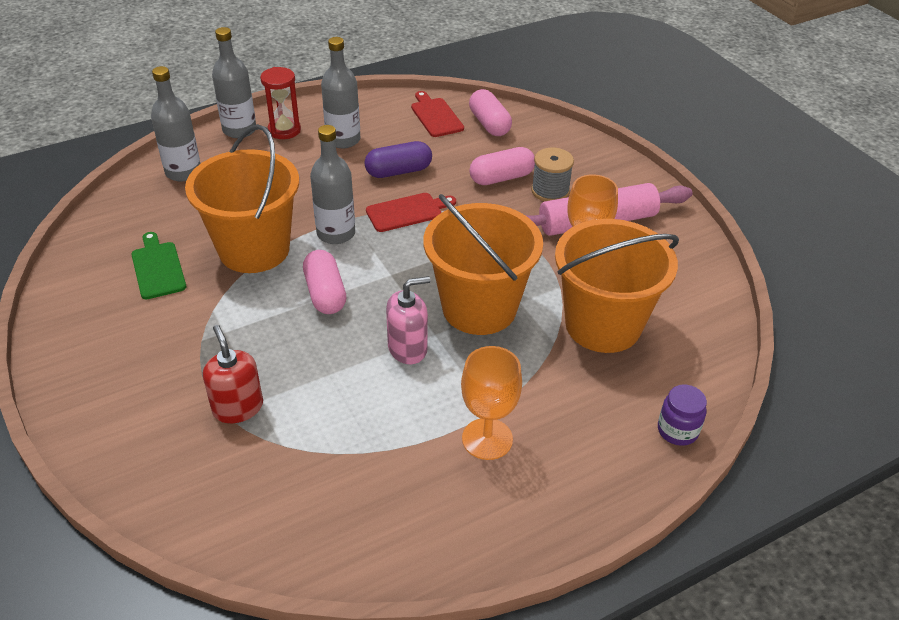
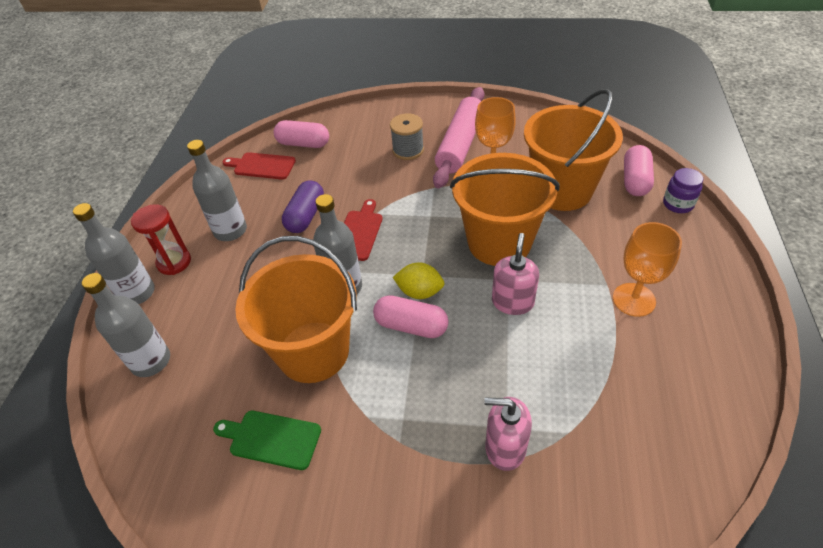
camera: 50 degrees left, 5 degrees up
(238, 407) = (505, 448): red soap dispenser -> pink soap dispenser
(369, 282) = (419, 292): none -> yellow lemon
(501, 178) = (370, 166): pink capsule -> pink capsule (635, 180)

